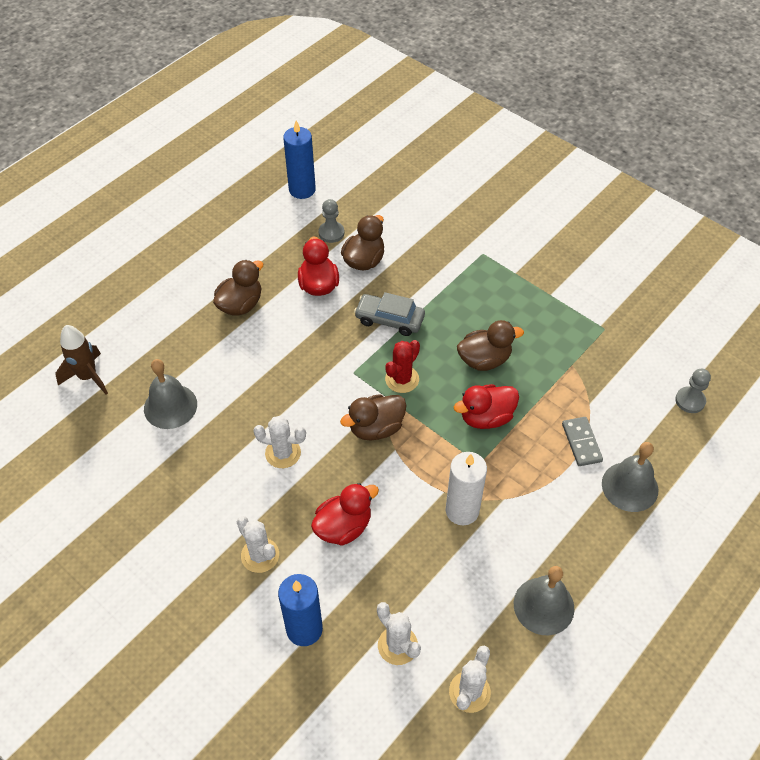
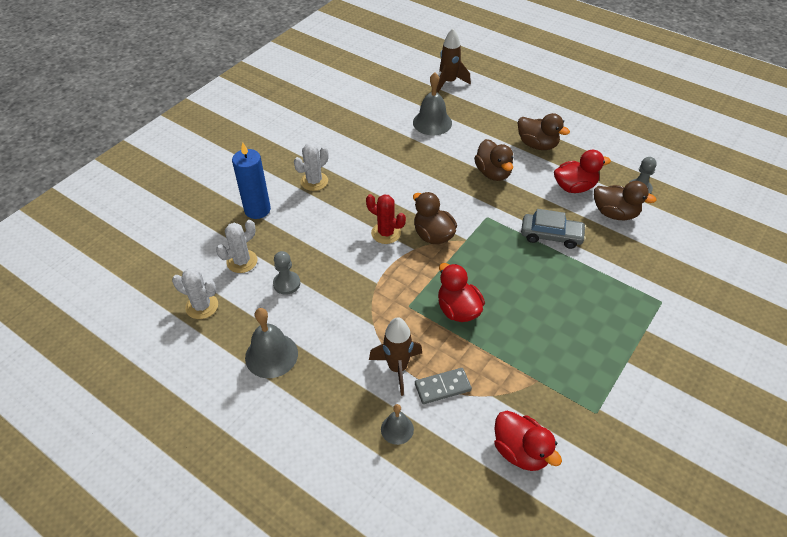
camera: 85 degrees right, 5 degrees down
(283, 453) = (401, 184): white cactus -> none
(302, 190) = (683, 166): blue candle -> none
(343, 527) = (339, 223): red duck -> red duck (521, 451)
(389, 319) = (551, 236): grey car -> grey car turned 90 degrees clockwise
(402, 379) = (487, 248): red cactus -> red cactus (386, 233)
(462, 510) = (359, 296): white candle -> none
(484, 360) = (524, 306): brown duck -> brown duck (493, 173)
(560, 480) = (397, 368): none -> brown rocket
(630, 486) = (397, 429): grey bell -> grey bell, size x0.58
(690, 401) = (517, 498): grey pawn -> grey pawn (287, 284)

